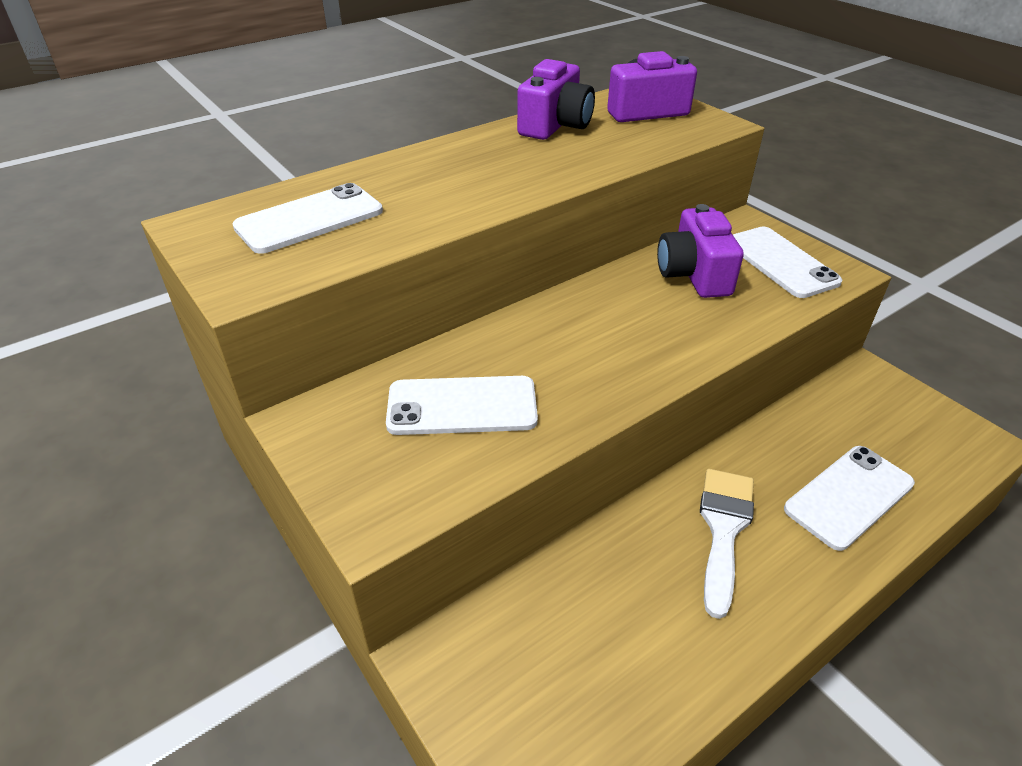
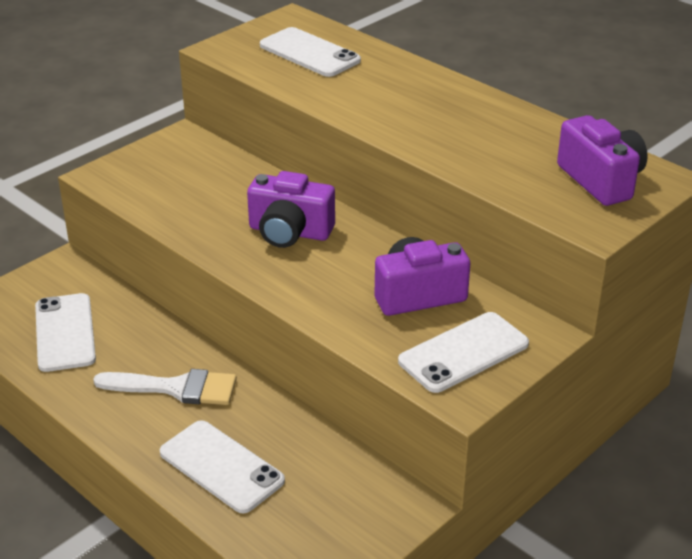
camera: 80 degrees right, 5 degrees down
(462, 406) = (205, 192): white phone -> white phone (65, 333)
(555, 125) = (532, 132): purple camera -> purple camera (289, 232)

